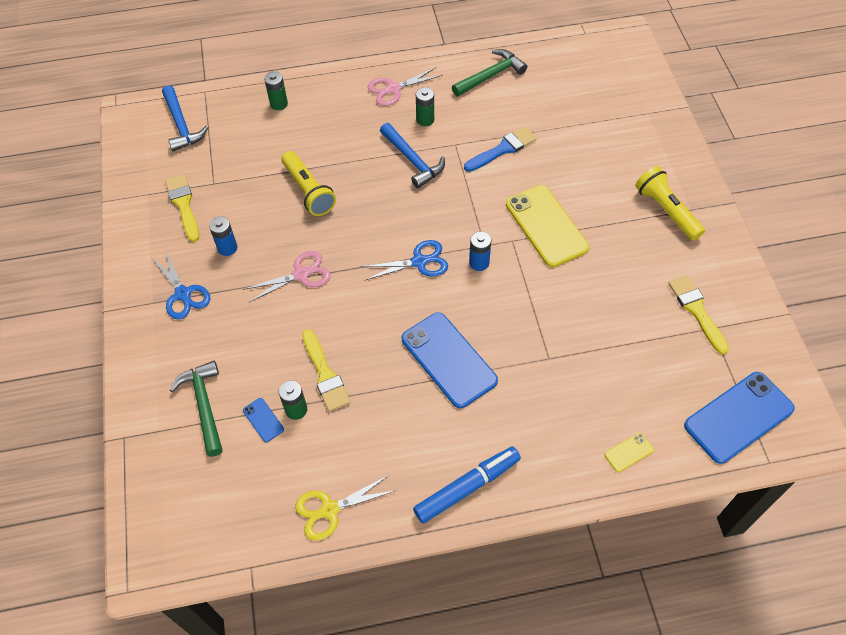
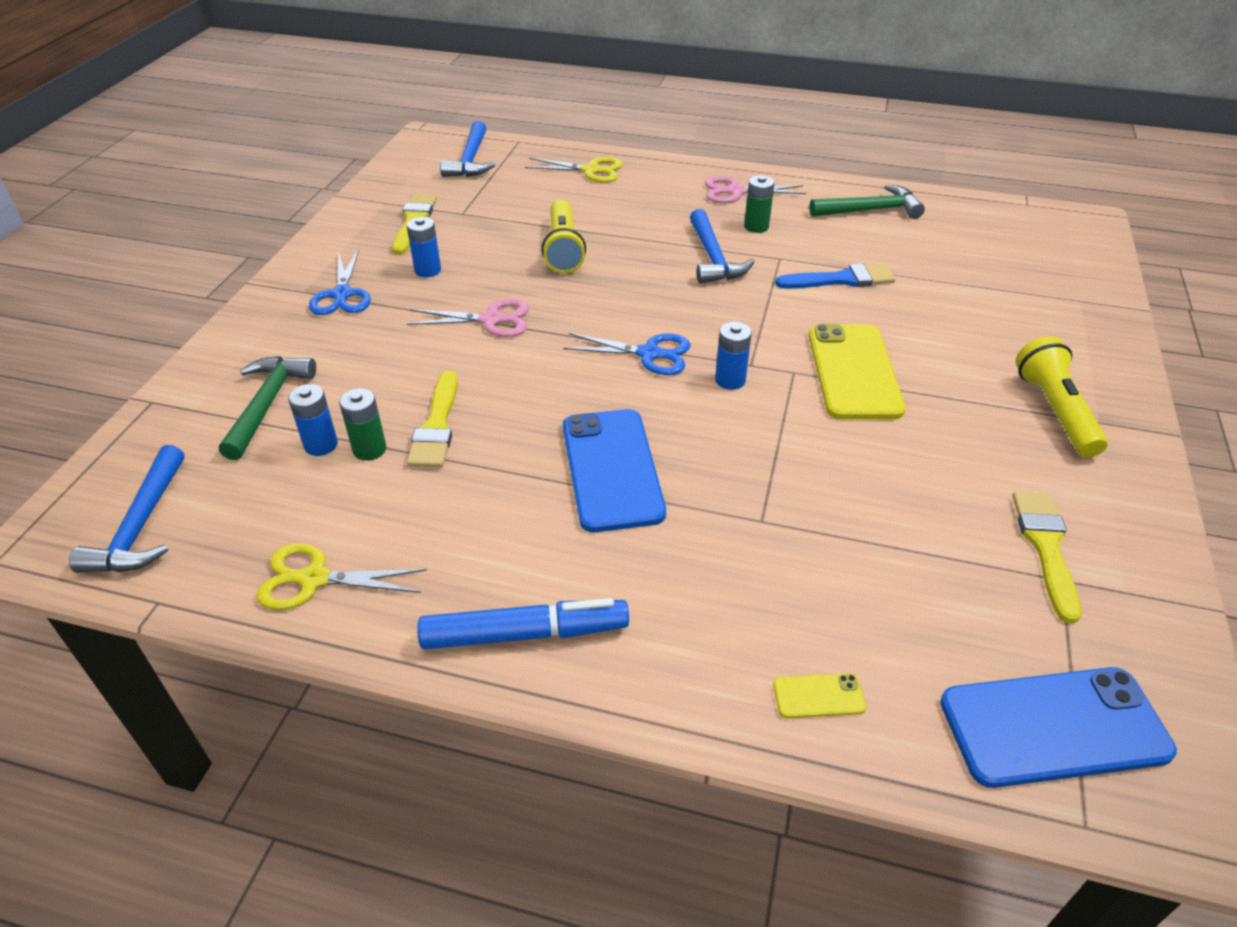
camera: 25 degrees right, 15 degrees down
(197, 526) = (141, 526): none -> blue hammer
(263, 420) = (321, 445): blue phone -> blue battery
(279, 104) = (590, 170): green battery -> yellow scissors

